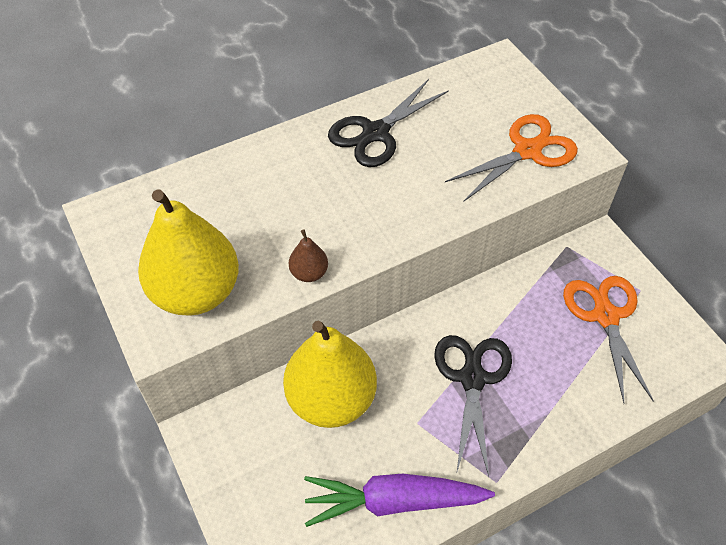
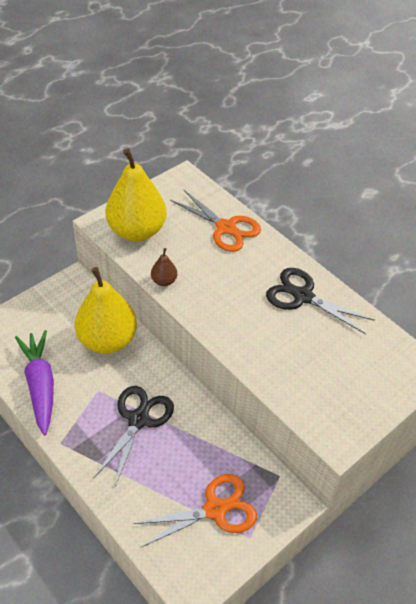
camera: 75 degrees right, 5 degrees down
(472, 378) = (138, 419): black scissors -> black scissors turned 60 degrees counterclockwise
(527, 151) = (322, 397): orange scissors -> orange scissors (226, 228)

